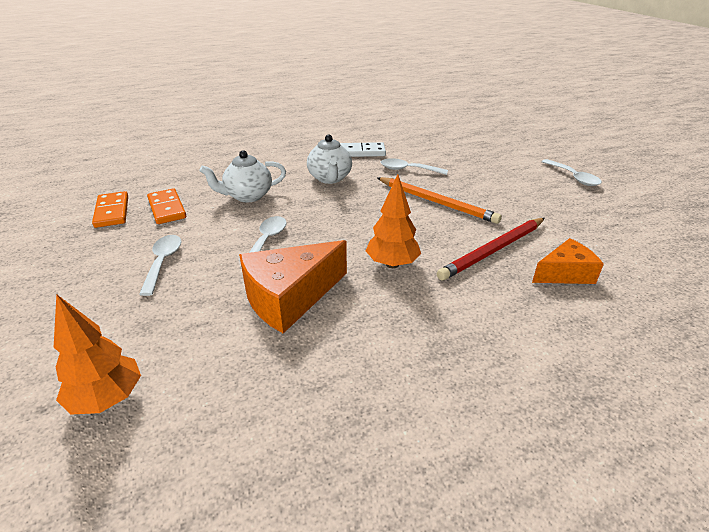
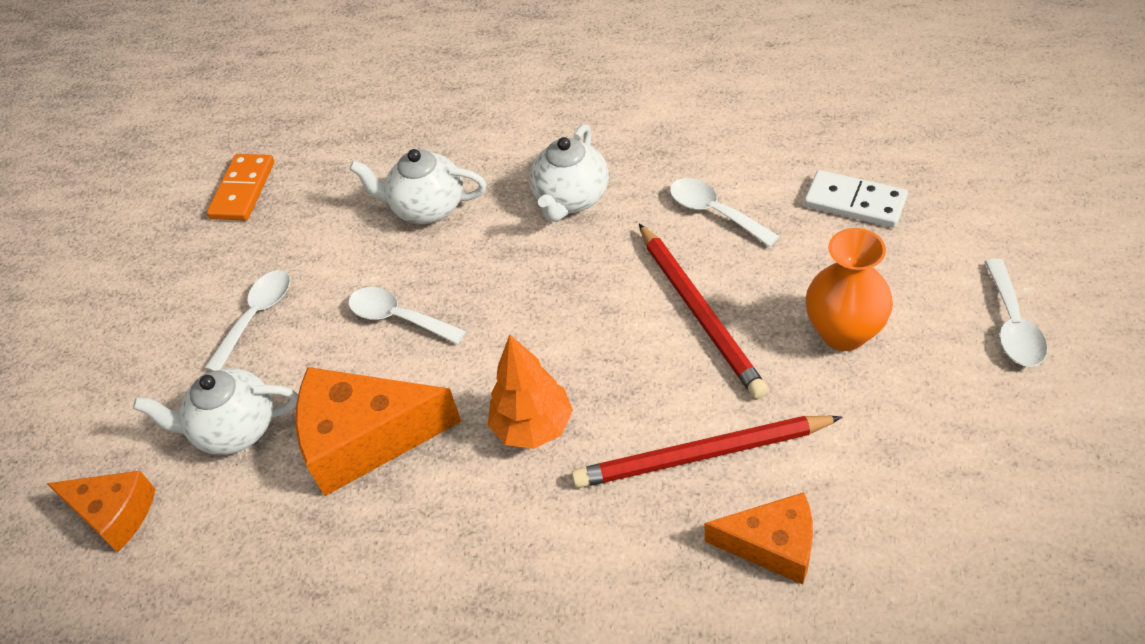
camera: 35 degrees right, 15 degrees up
(107, 399) = (115, 514): orange tree -> orange cheese
(167, 208) = (310, 204): orange domino -> none
(185, 319) = (235, 429): none -> white teapot
(266, 241) = (398, 318): white spoon -> white spoon turned 105 degrees counterclockwise
(362, 152) = (669, 139): white domino -> white domino (855, 202)
(436, 202) = (699, 312): orange pencil -> red pencil
(509, 194) = (843, 333): none -> orange vase

